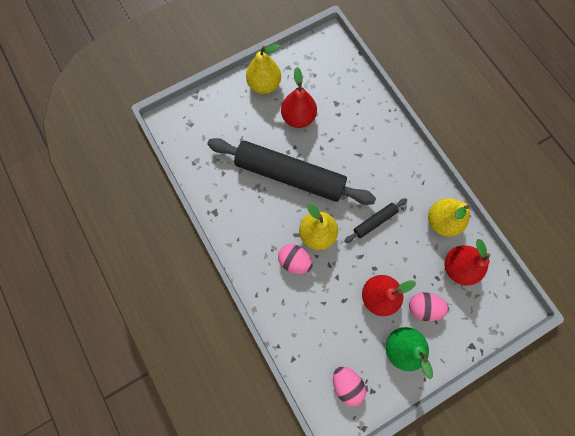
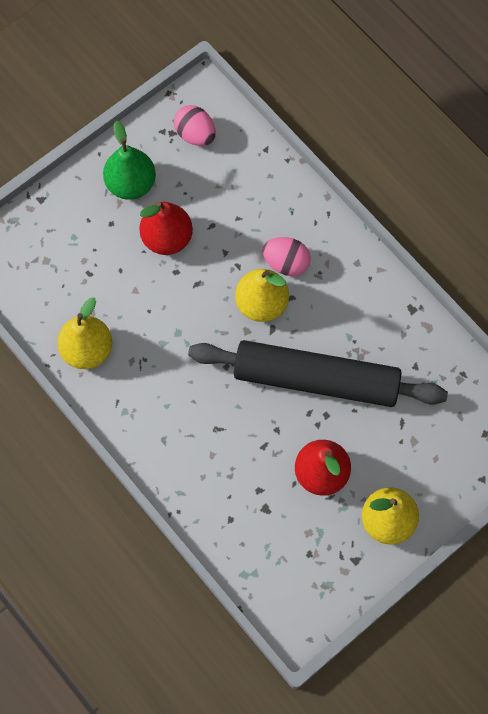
camera: 170 degrees right, 5 degrees down
(374, 221) = (183, 334): black rolling pin -> none
(423, 307) = (106, 234): pink egg -> none
(458, 267) = (62, 292): red pear -> none

